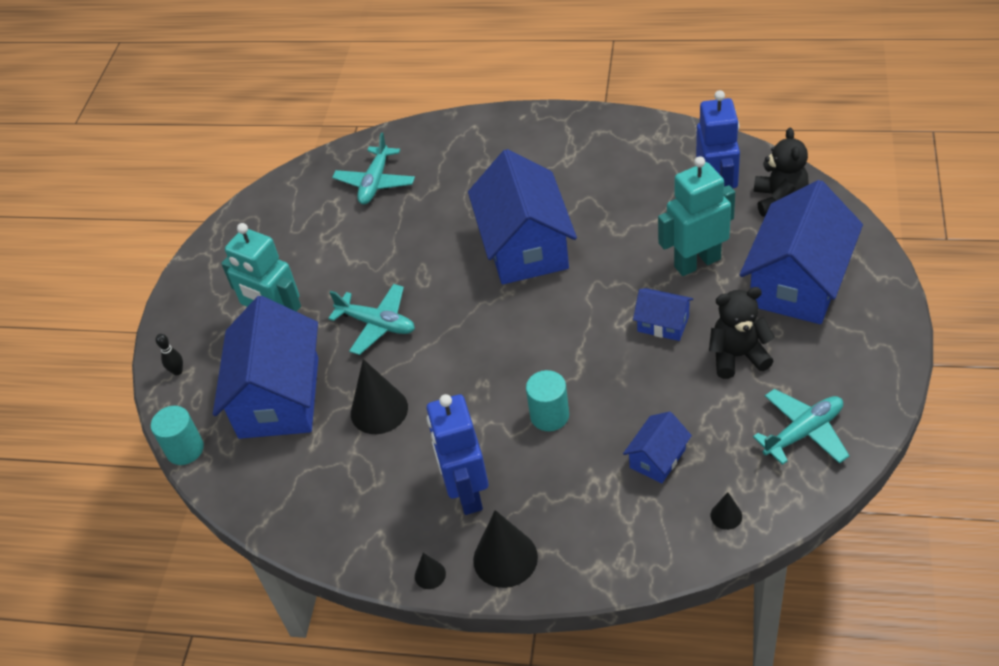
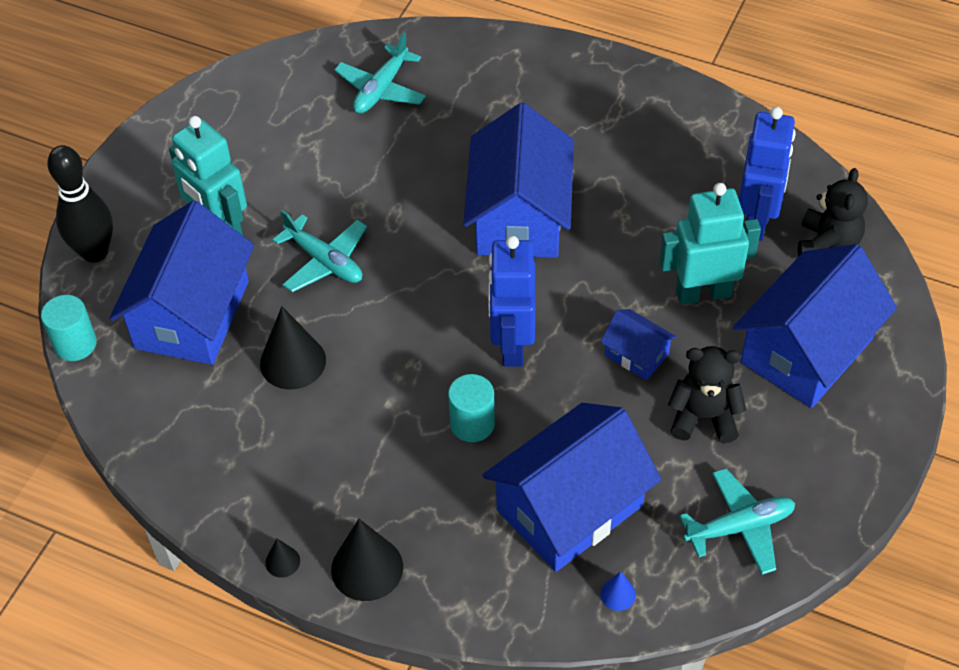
camera: 10 degrees right, 5 degrees up
(177, 371) = (95, 252): black bowling pin -> black bowling pin, size x2.36
(467, 492) = (353, 483): blue robot -> blue robot (512, 344)
(657, 458) = (569, 507): blue house -> blue house, size x2.15
(726, 515) = (618, 594): black cone -> blue cone

